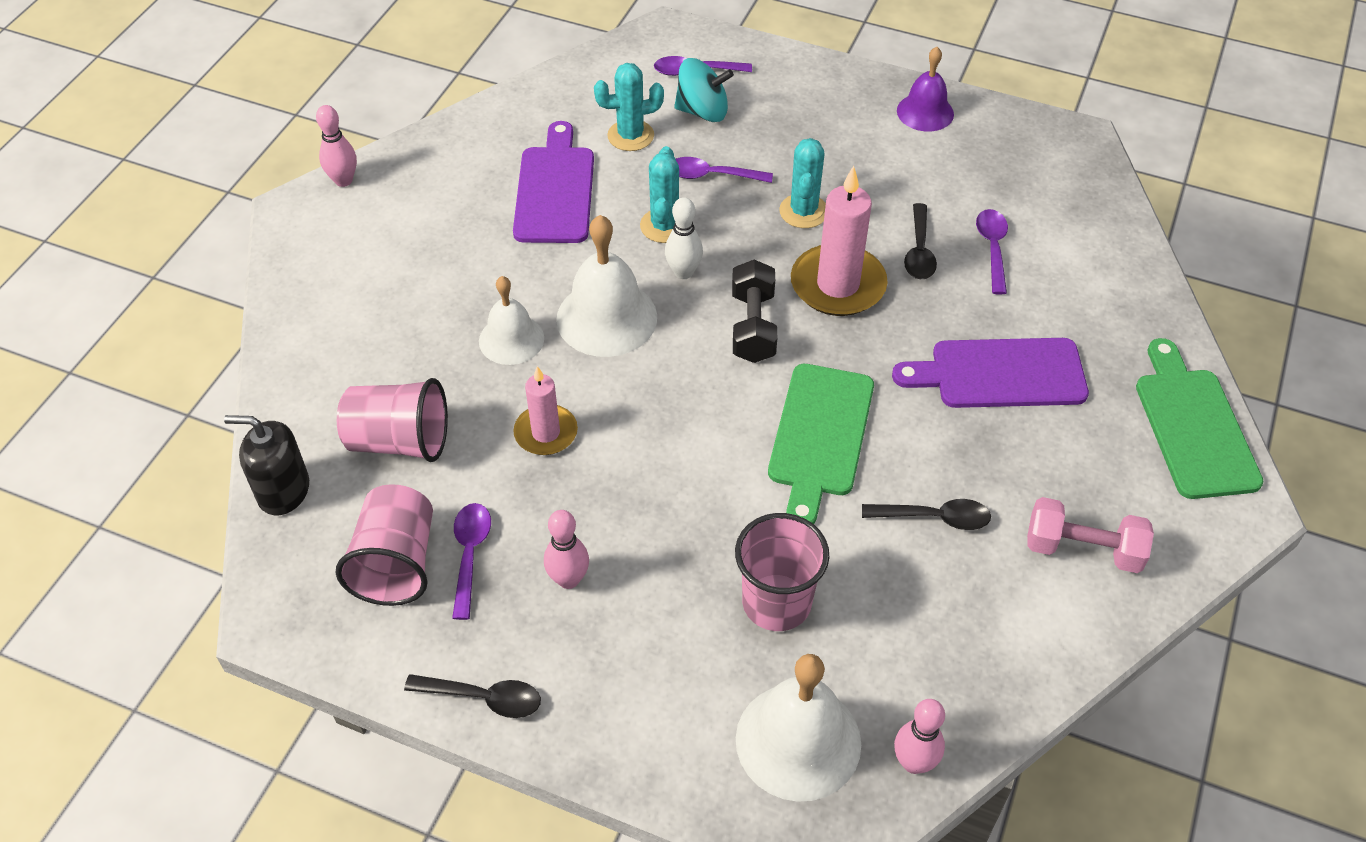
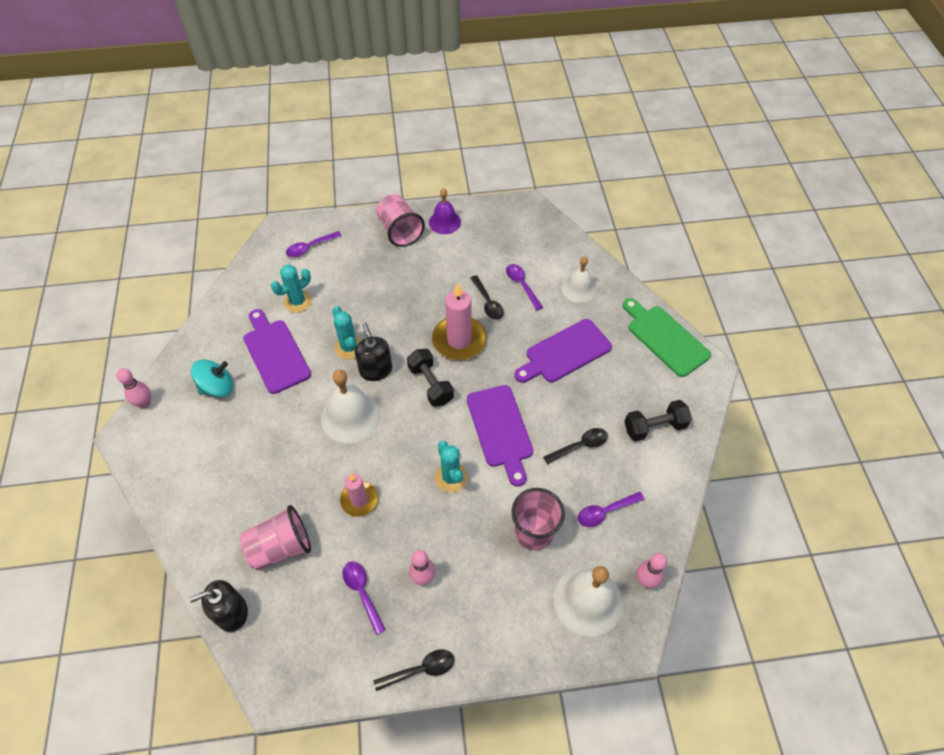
camera: 30 degrees left, 5 degrees up
(396, 563) = (324, 620): pink cup -> pink cup (400, 231)
(511, 339) = (306, 454): white bell -> white bell (578, 289)
(683, 272) = (376, 370): white bowling pin -> black soap dispenser
(703, 111) = (328, 270): turquoise spinning top -> turquoise spinning top (217, 387)
(712, 175) = (357, 306): purple spoon -> purple spoon (605, 512)
(803, 211) = (417, 306): turquoise cactus -> turquoise cactus (451, 477)
(820, 436) = (500, 429): green cutting board -> purple cutting board
(1082, 549) = (654, 427): pink dumbbell -> black dumbbell

